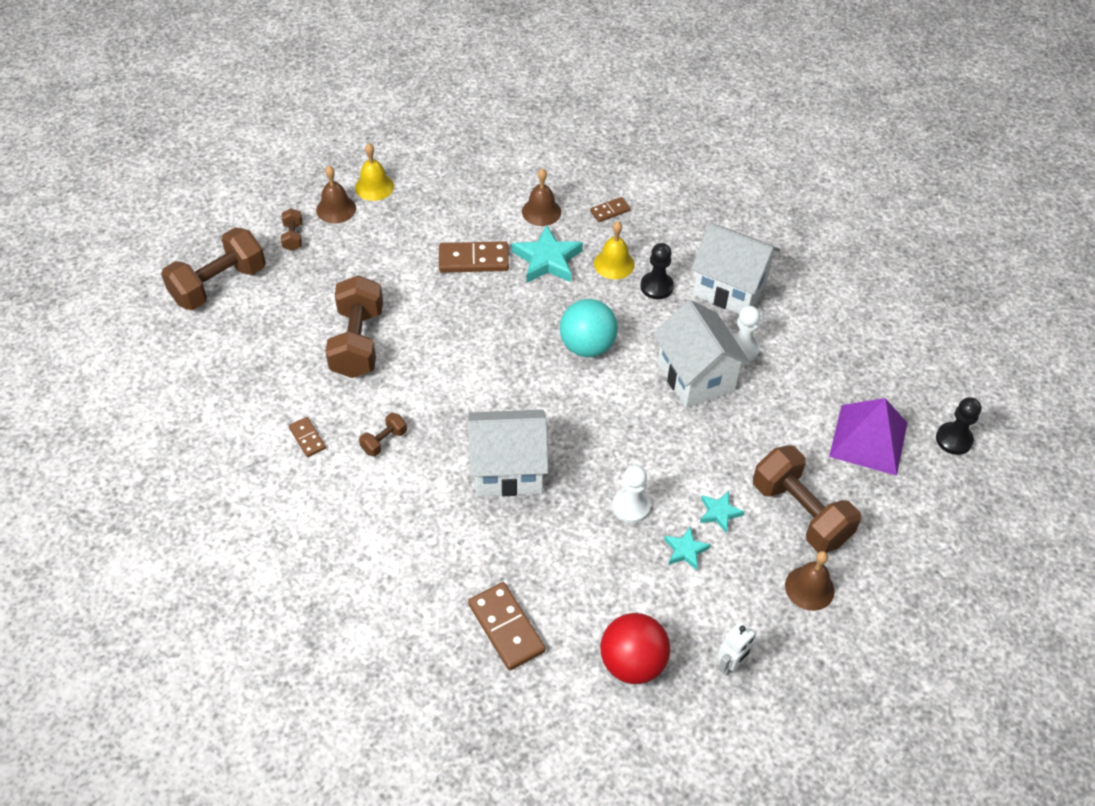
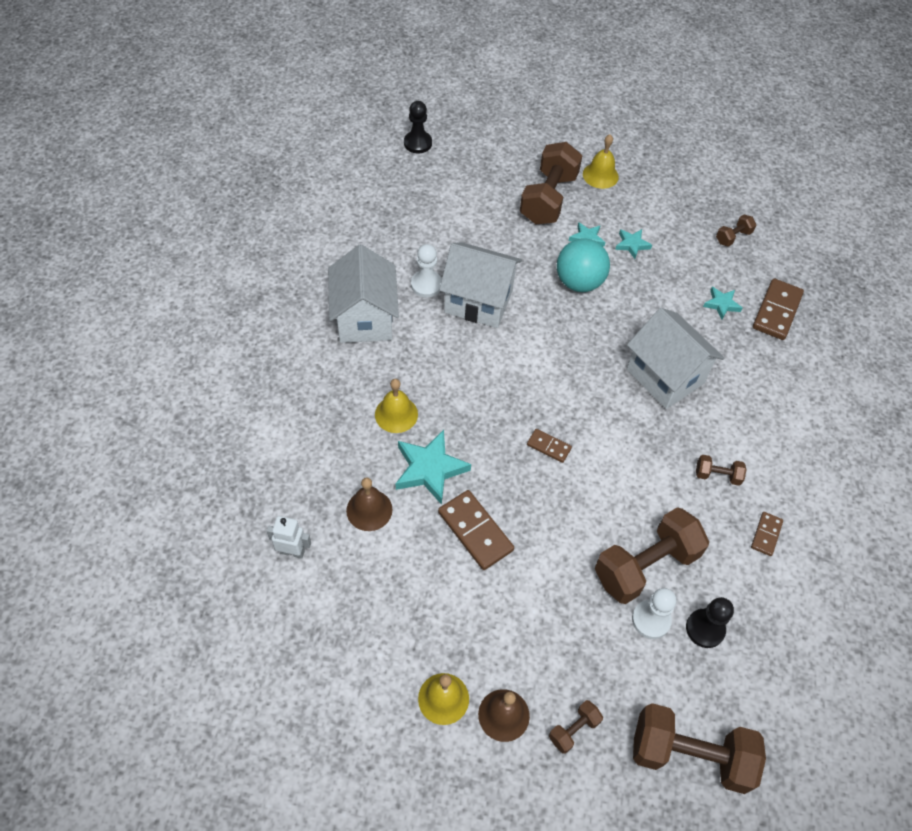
camera: 125 degrees left, 5 degrees up
(552, 580) = (721, 304): none -> turquoise star
(587, 346) = (505, 386): turquoise ball -> turquoise ball (579, 282)
(610, 211) = (328, 451): brown domino -> brown domino (549, 446)
(631, 507) = (626, 288): white pawn -> white pawn (651, 620)
(632, 663) = (733, 237): red ball -> brown dumbbell
(656, 287) = (400, 370): black pawn -> black pawn (705, 629)
(695, 377) = (478, 301): white house -> white house turned 75 degrees clockwise
(731, 665) = (687, 192): white robot -> white robot (292, 551)
(809, 588) = (600, 175): brown bell -> yellow bell
(868, 439) = (455, 185): purple pyramid -> none

